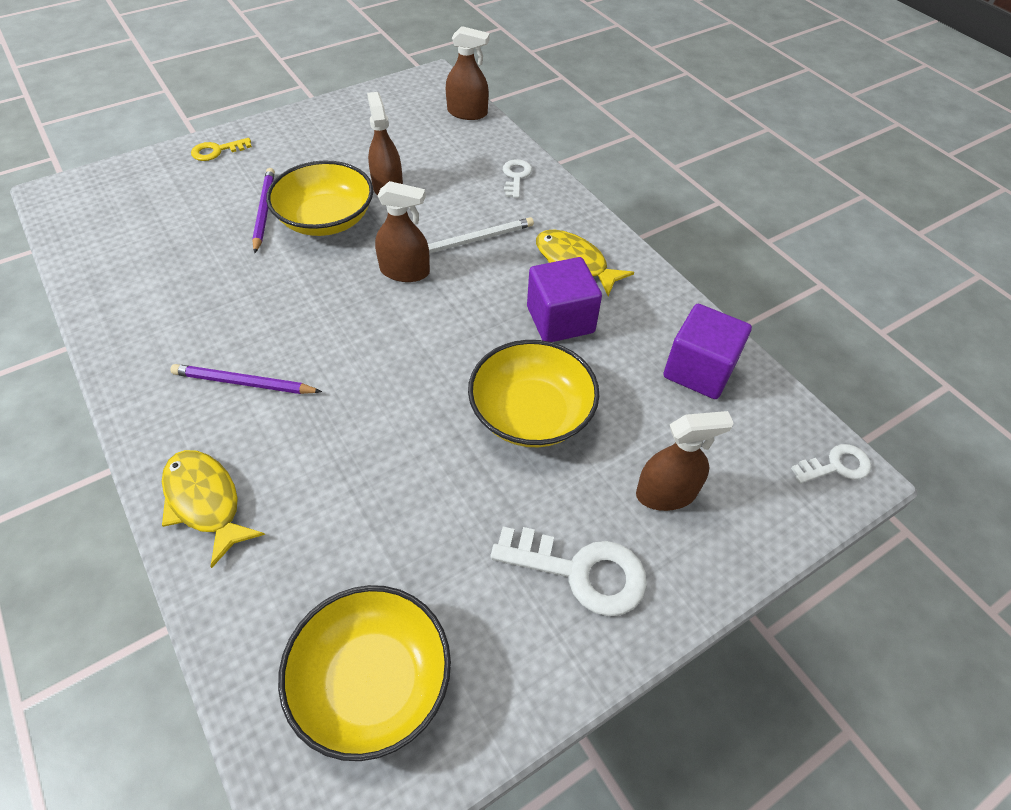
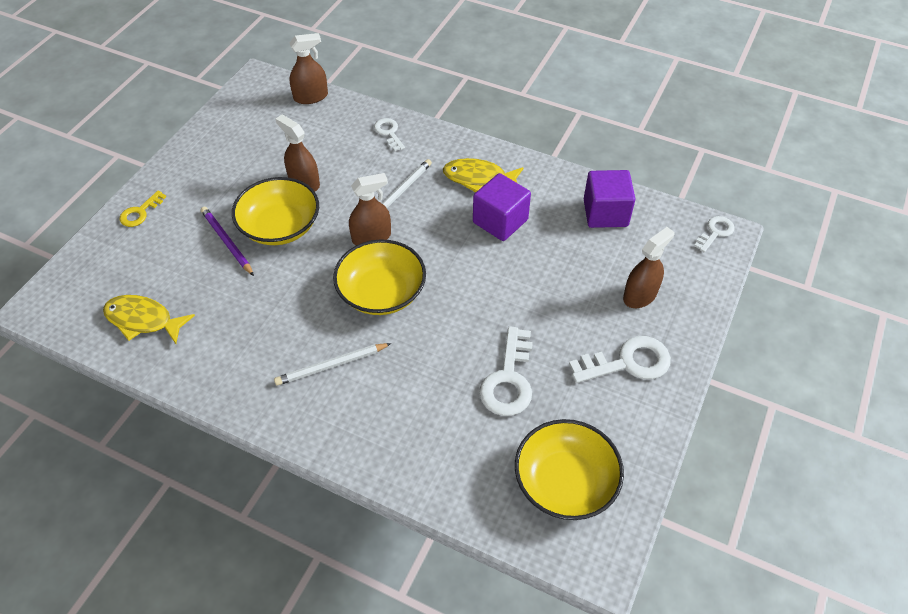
camera: 30 degrees left, 0 degrees up
(205, 502) = (378, 448): yellow fish -> yellow fish (143, 320)
(244, 383) = (331, 366): purple pencil -> white pencil
(415, 507) = (508, 380): none -> white key
(531, 413) = (530, 289): yellow bowl -> yellow bowl (381, 292)

